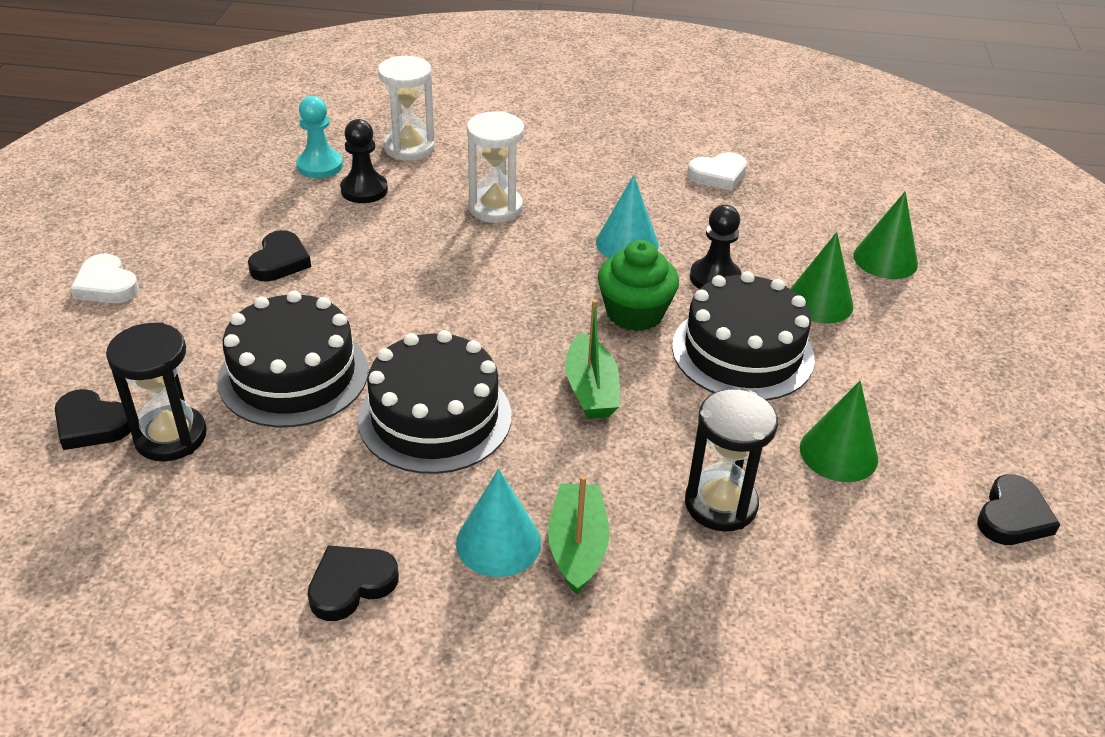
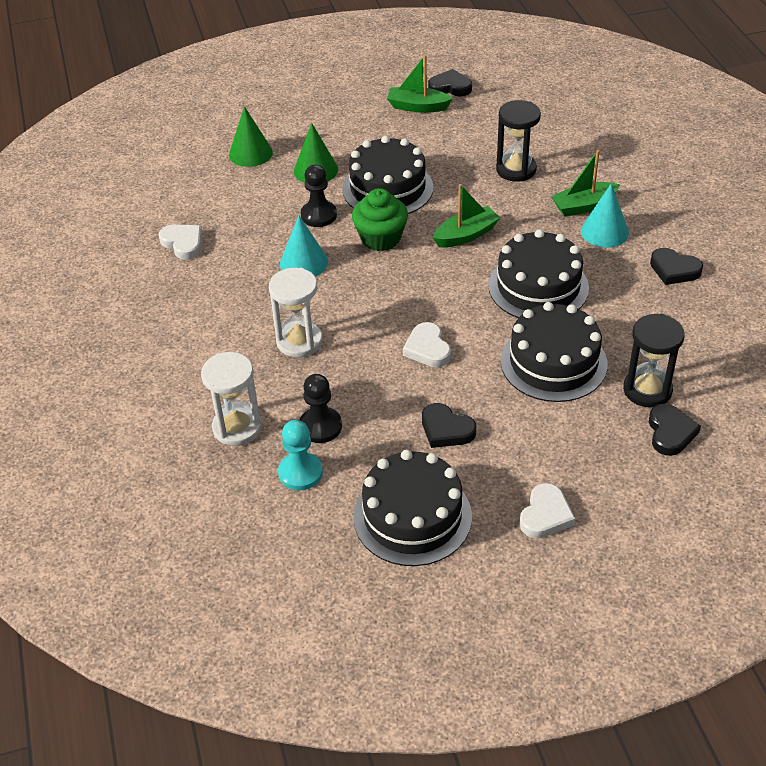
camera: 110 degrees left, 5 degrees up
(201, 209) = (412, 516): none -> black cake
(280, 261) = (446, 429): black heart -> black heart turned 135 degrees counterclockwise
(407, 287) = (427, 348): none -> white heart
(838, 453) = (447, 141): green cone -> none
(957, 453) = (417, 107): none -> green boat

